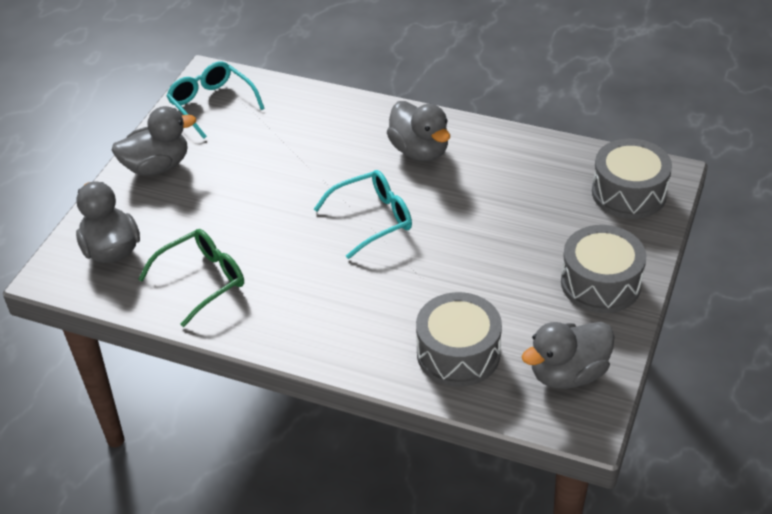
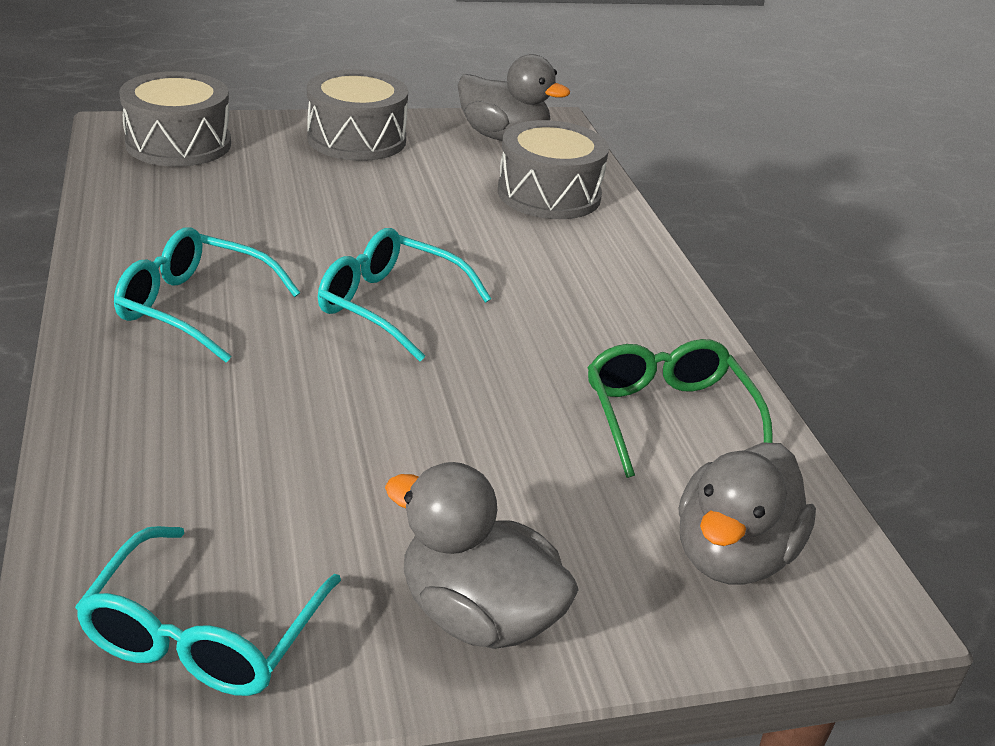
camera: 130 degrees left, 10 degrees down
(202, 280) = (667, 416): green glasses -> green glasses turned 60 degrees clockwise
(419, 151) = (193, 307): grey duck -> turquoise glasses

